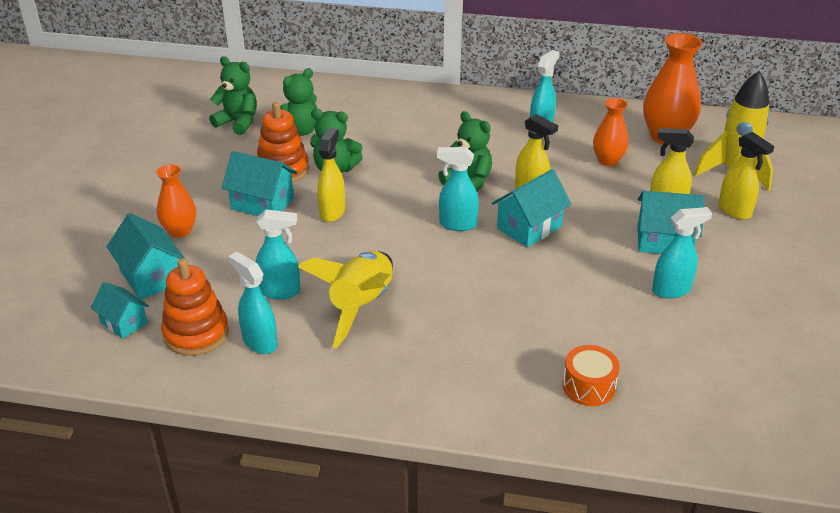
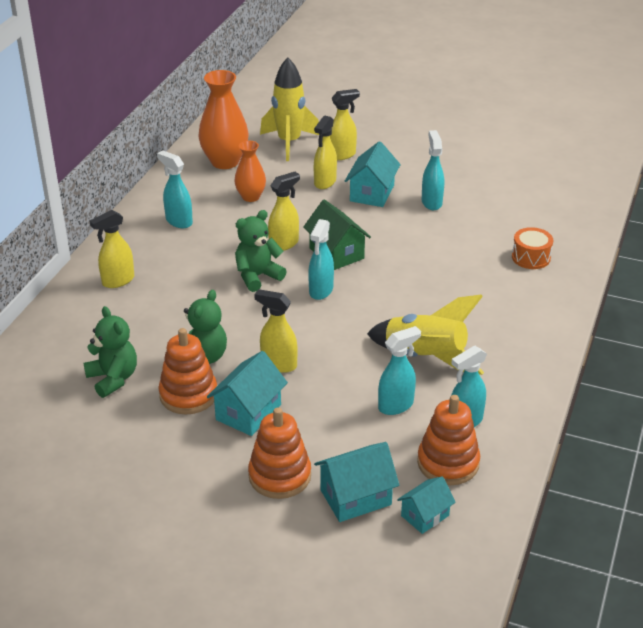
camera: 80 degrees left, 0 degrees up
(180, 231) = (279, 476): orange vase -> orange stacking toy
(238, 122) = (71, 427): green teddy bear -> none
(280, 291) = (396, 405): turquoise spray bottle -> turquoise spray bottle turned 45 degrees clockwise
(433, 111) = (118, 281): none -> yellow spray bottle
(529, 227) = (336, 253): turquoise house -> green house

